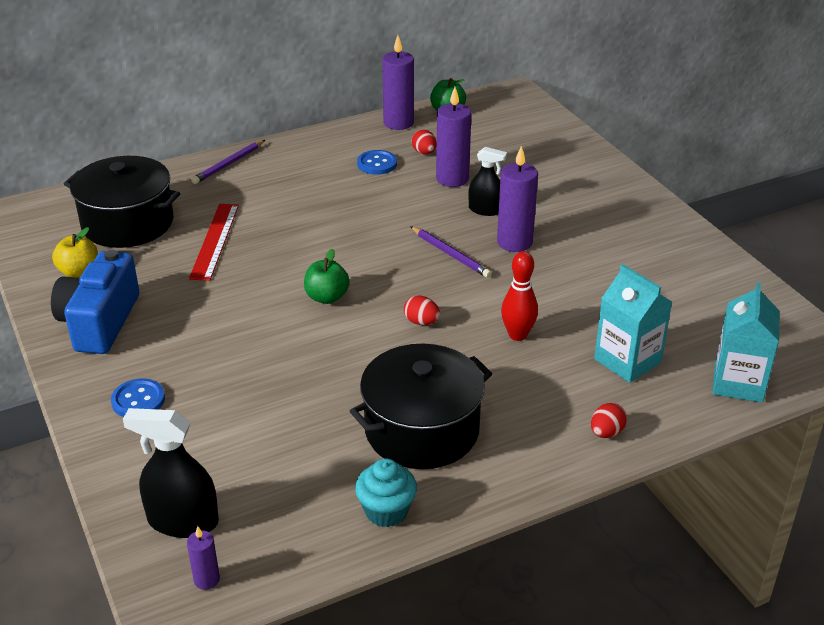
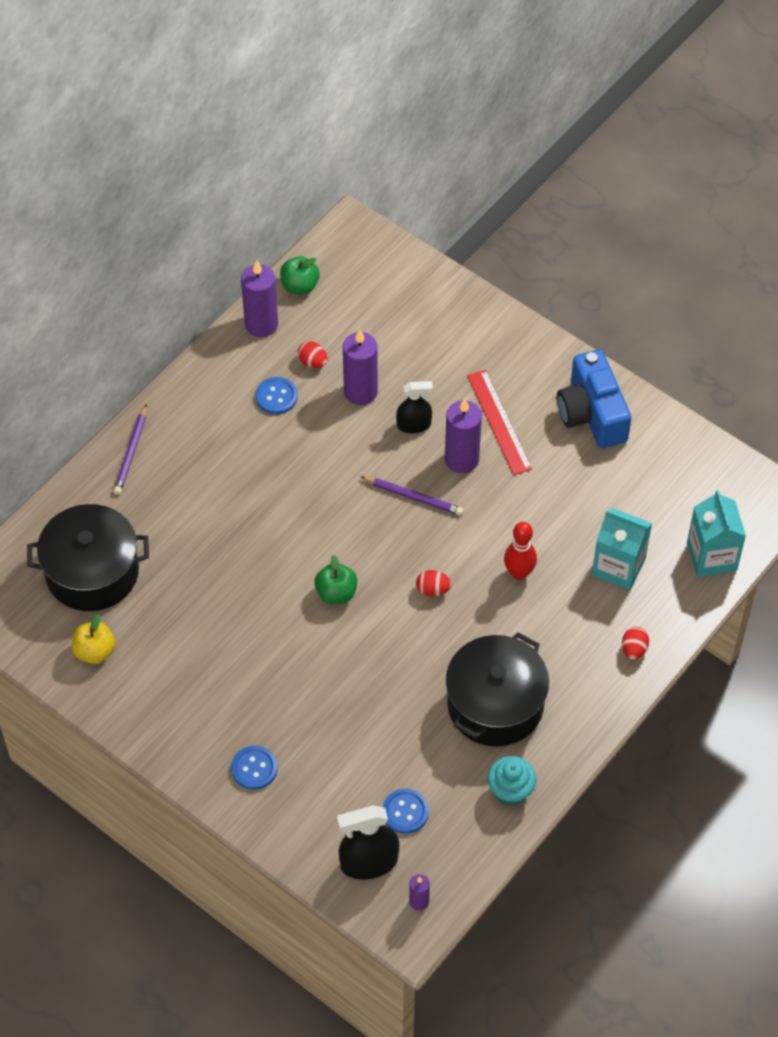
camera: 25 degrees left, 20 degrees up
(100, 322) = (159, 701): blue camera -> blue camera (592, 414)
(215, 241) = (191, 563): red ruler -> red ruler (499, 422)
(257, 489) = (405, 812): none -> blue button

